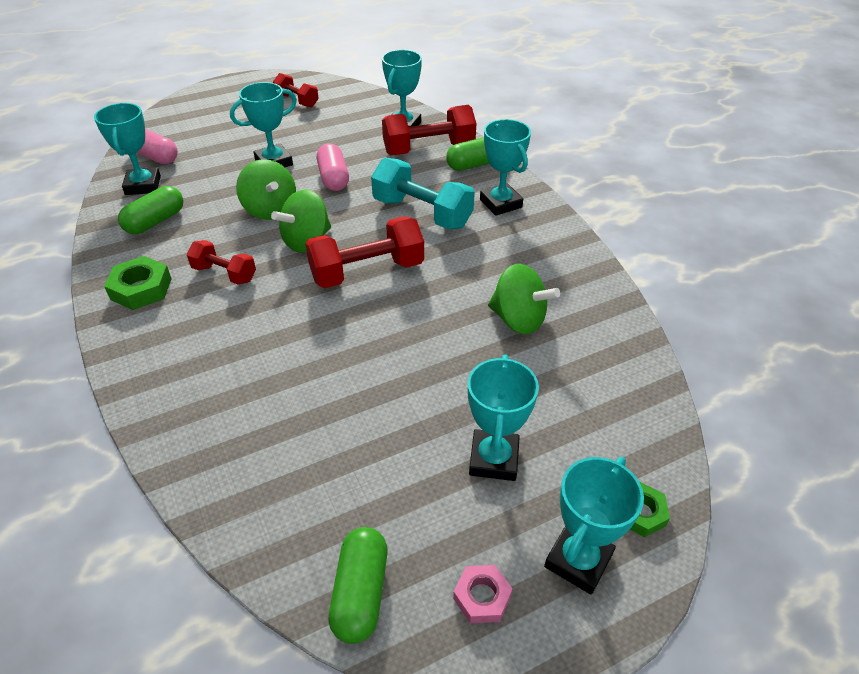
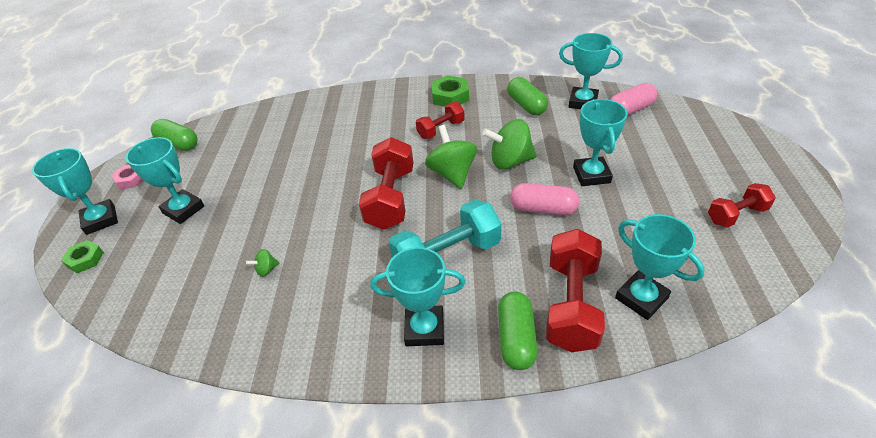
camera: 120 degrees right, 0 degrees up
(518, 320) = (266, 269): green spinning top -> green spinning top, size x0.45

